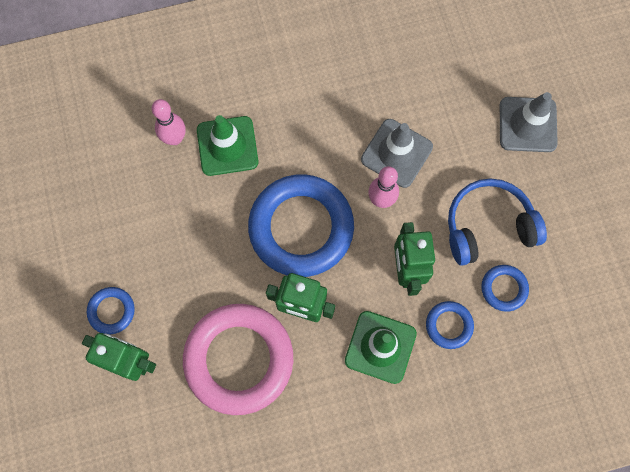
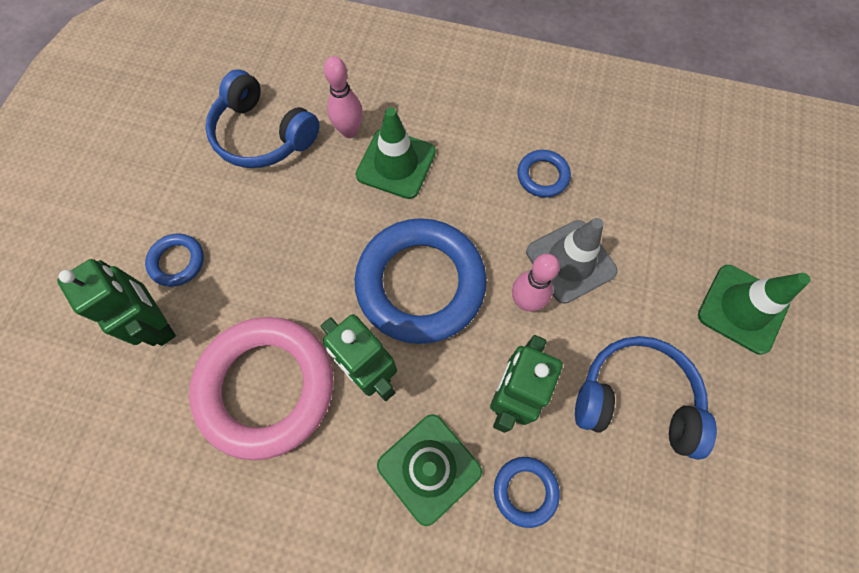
camera: 30 degrees right, 5 degrees down
(108, 178) = (263, 135): none -> blue headphones
(504, 288) = (617, 485): blue ring -> blue ring (542, 176)
(527, 124) = (742, 309): grey traffic cone -> green traffic cone

